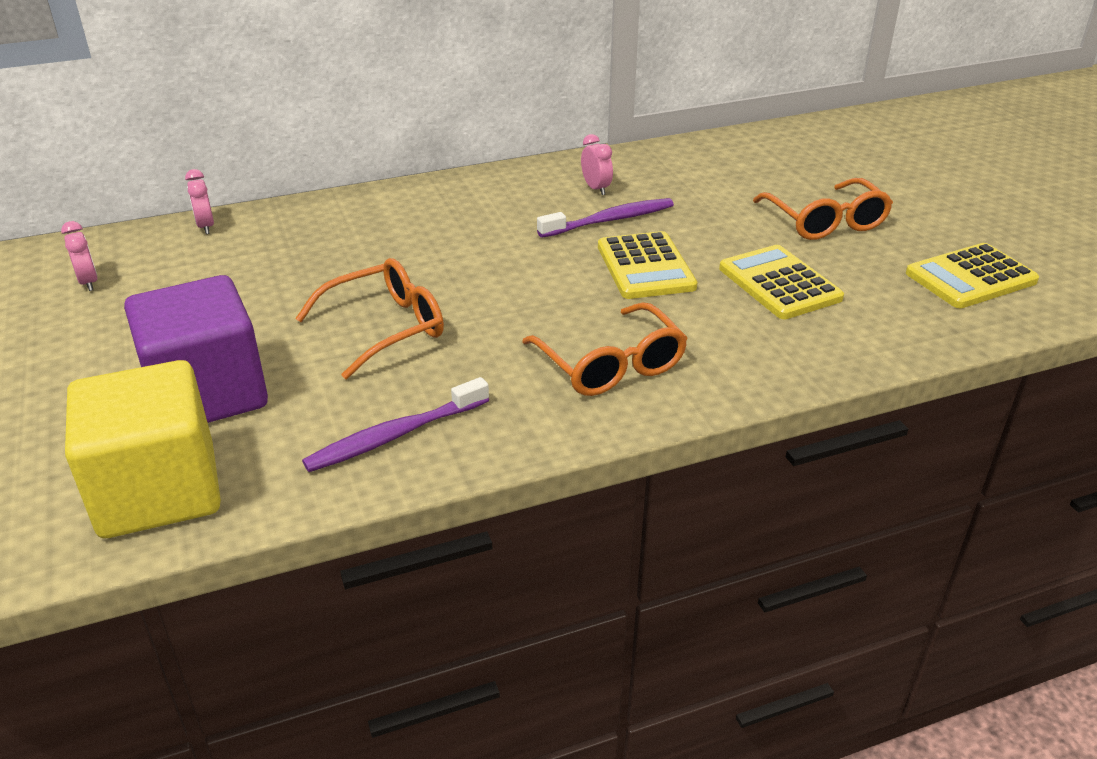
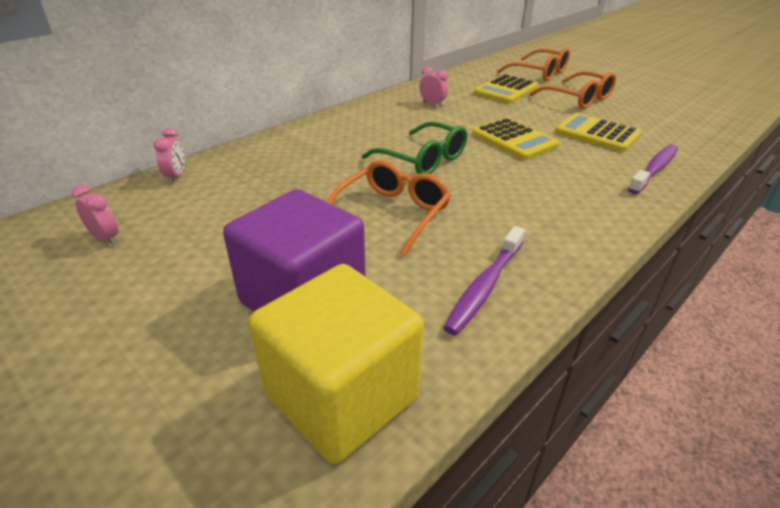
camera: 25 degrees left, 0 degrees up
(205, 226) = (176, 176): pink clock -> pink clock turned 135 degrees counterclockwise
(494, 268) = (423, 160): none -> green glasses
(609, 220) = (461, 119): purple toothbrush -> purple toothbrush (654, 169)
(610, 365) = (566, 200): orange glasses -> orange glasses (539, 73)
(970, 277) = (681, 112): yellow calculator -> yellow calculator (506, 90)

